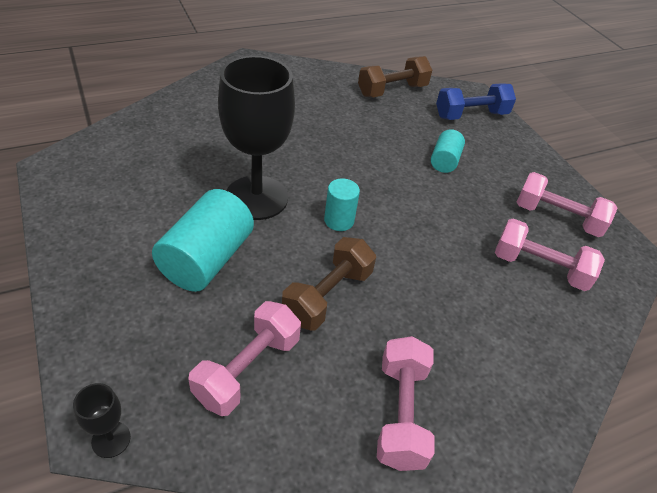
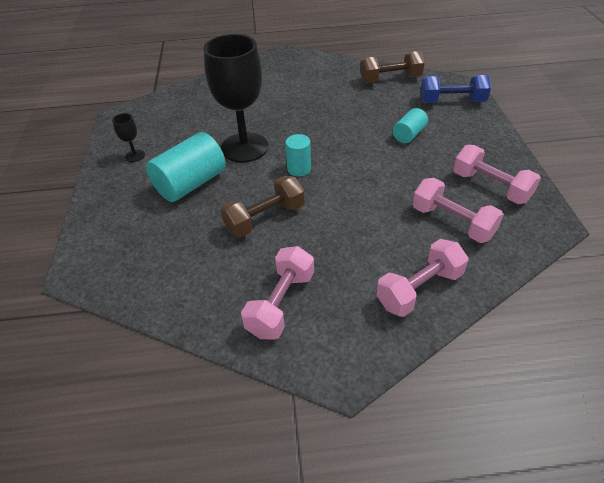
camera: 25 degrees right, 0 degrees up
(111, 439) = (82, 281): black goblet -> black goblet (135, 156)
(247, 369) = (186, 256): pink dumbbell -> pink dumbbell (419, 289)

